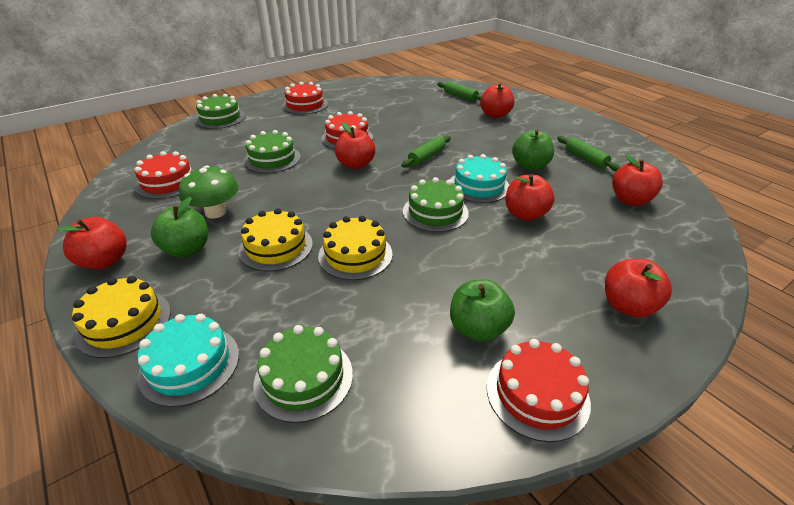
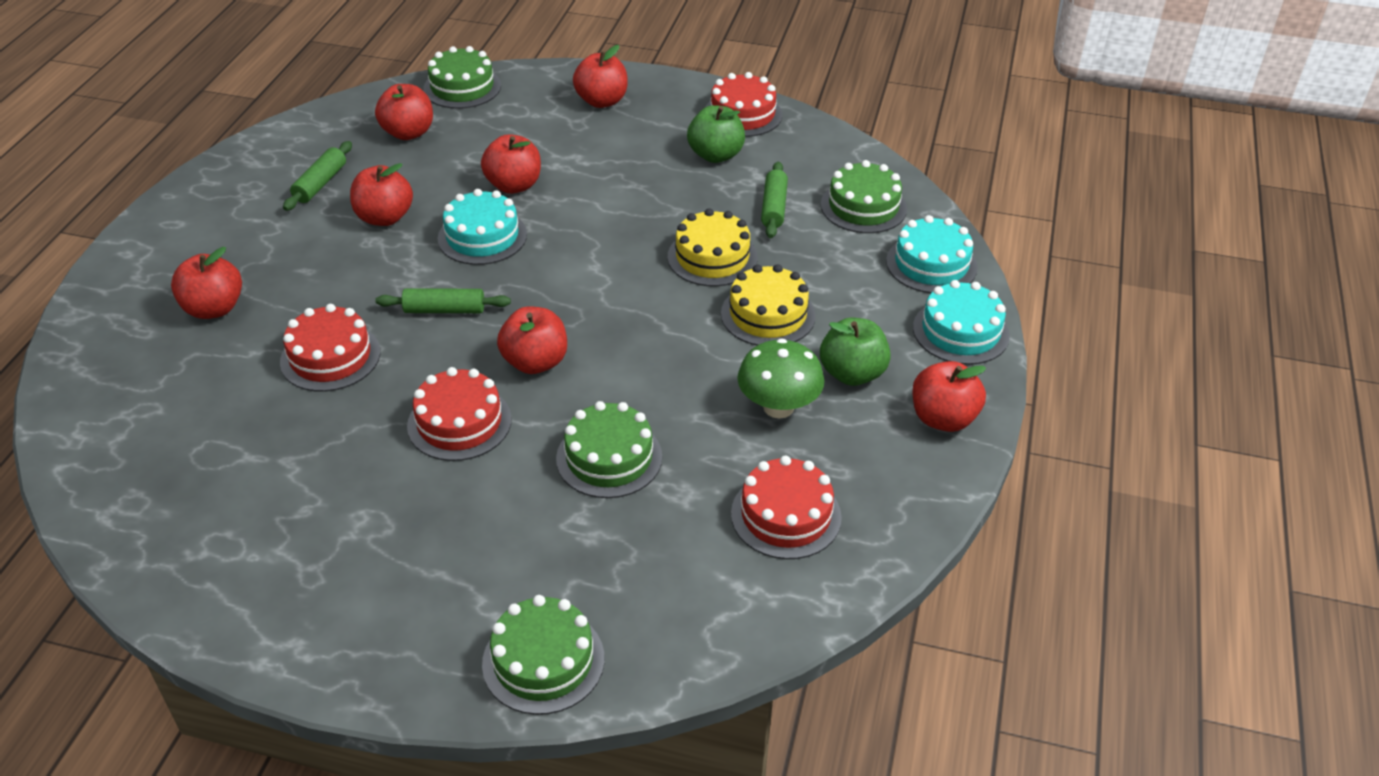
camera: 130 degrees left, 5 degrees up
(124, 323) = (960, 331): yellow cake -> turquoise cake
(305, 105) = (363, 578): red cake -> red cake (330, 357)
(435, 212) = (577, 243): green cake -> green cake (462, 87)
(460, 97) = (143, 384): green rolling pin -> green rolling pin (773, 207)
(530, 166) = (384, 217): green apple -> red apple

